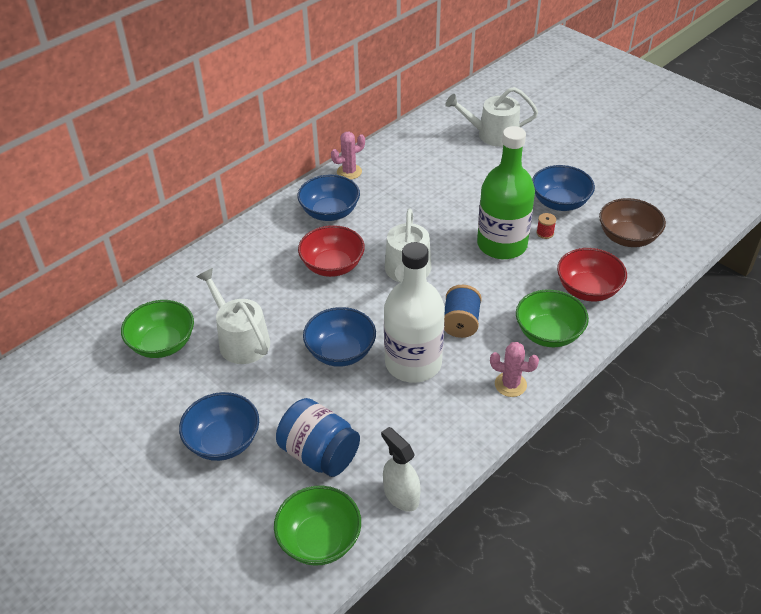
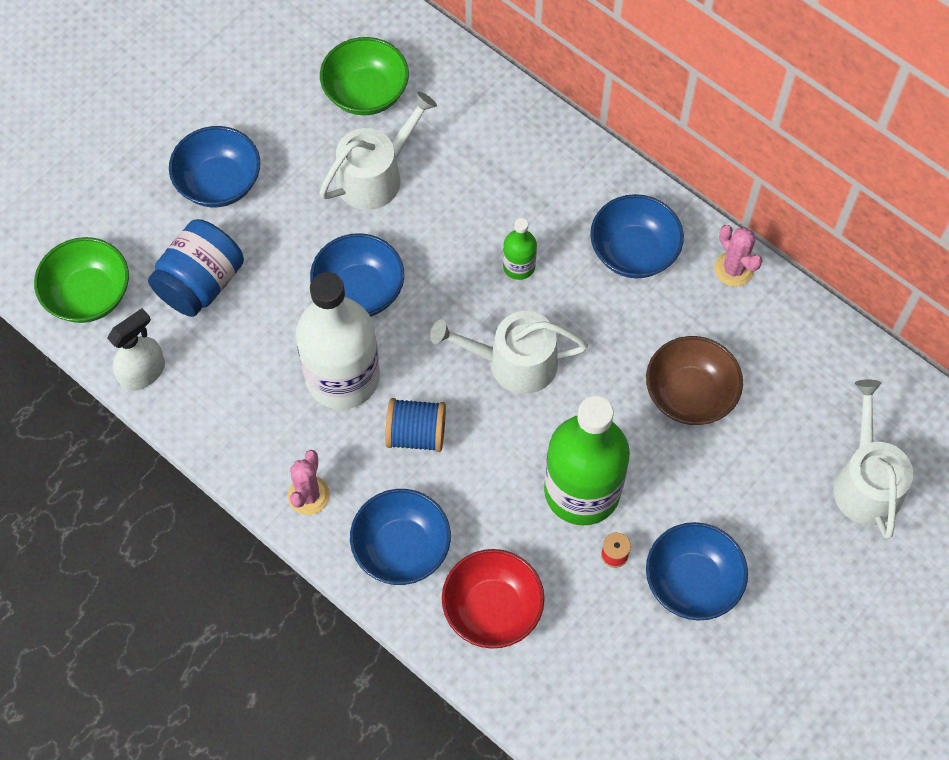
camera: 85 degrees right, 20 degrees up
(332, 266) = (519, 266): red bowl -> green bottle
(548, 333) = (401, 548): green bowl -> blue bowl
(627, 237) = (615, 680): brown bowl -> brown bowl (690, 394)

